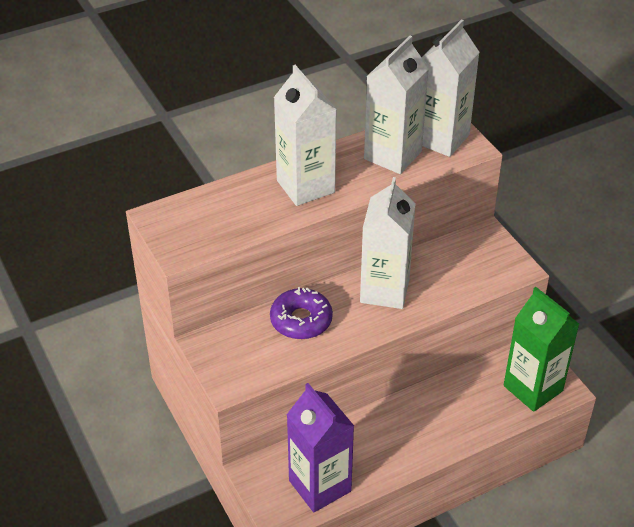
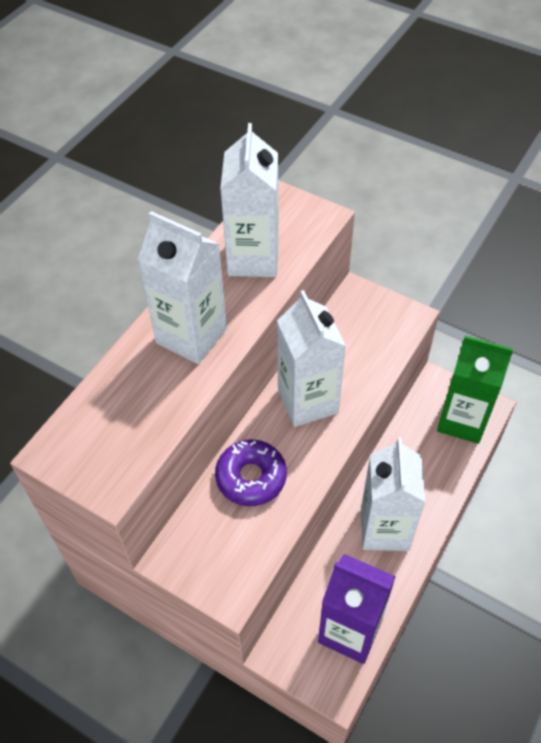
camera: 30 degrees left, 10 degrees up
(441, 138) = (286, 219): white carton -> white carton (384, 528)

